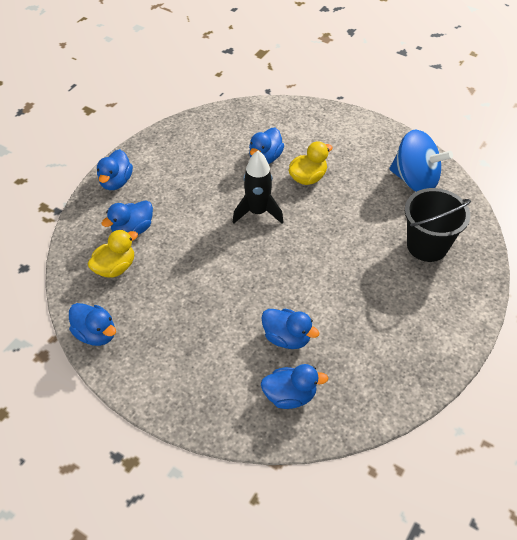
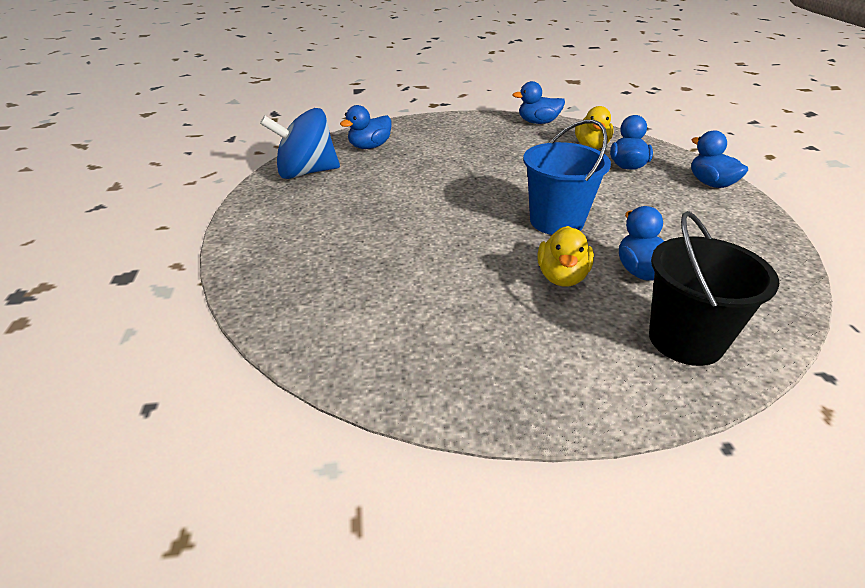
camera: 140 degrees right, 15 degrees down
(258, 212) = (556, 221): black rocket -> blue bucket
(287, 338) = (407, 166): blue duck -> none
(415, 180) = (425, 352): blue spinning top -> blue spinning top (306, 173)
(427, 246) = (337, 278): black bucket -> black bucket (685, 340)

